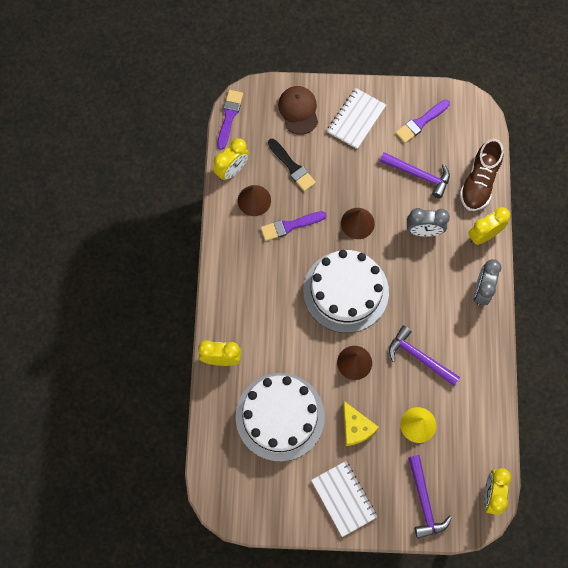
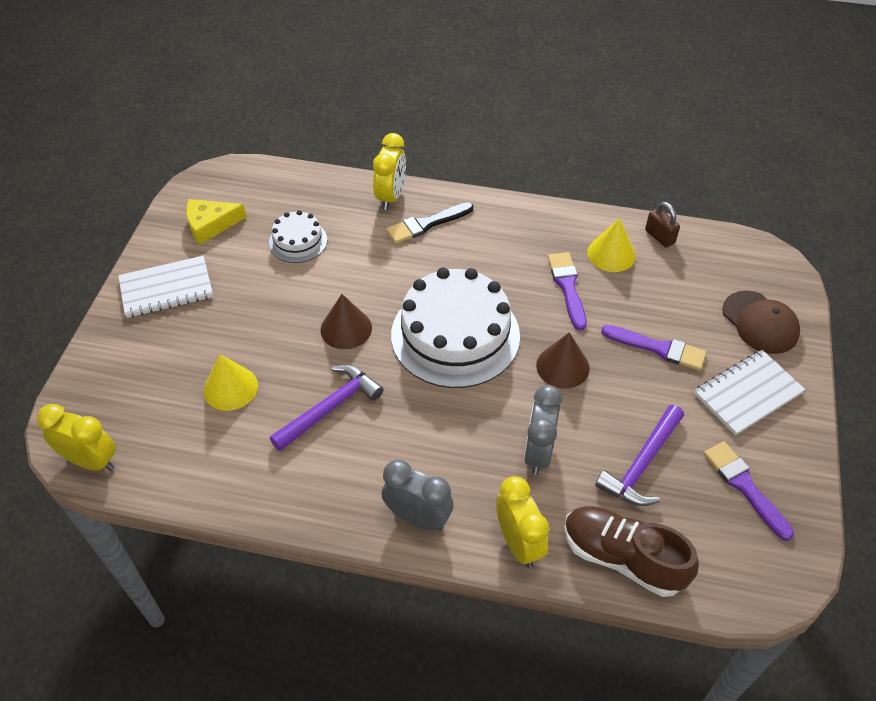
camera: 100 degrees right, 20 degrees down
(229, 116) = (746, 243): purple brush -> purple brush (658, 348)
(232, 170) = (659, 237): yellow clock -> brown padlock
(254, 200) = (611, 254): brown cone -> yellow cone
(280, 416) = (298, 241): white cake -> white cake, size x0.49
(292, 167) = (663, 302): black brush -> black brush (426, 224)
(298, 110) = (760, 322): brown cap -> brown cap turned 60 degrees clockwise
(356, 119) = (747, 394): white notebook -> white notebook turned 75 degrees counterclockwise
(356, 427) = (254, 316): yellow cheese -> yellow cheese (210, 225)
(424, 502) = (121, 375): purple hammer -> none

